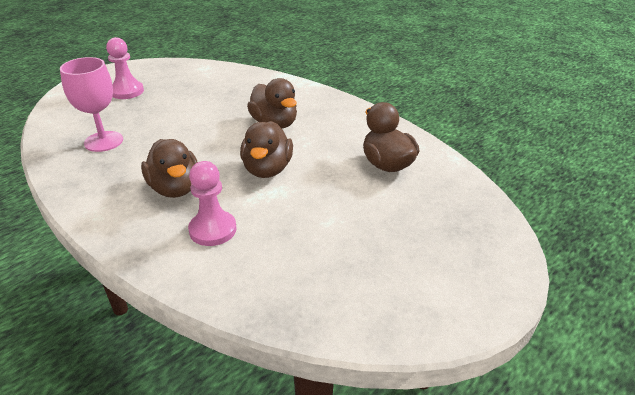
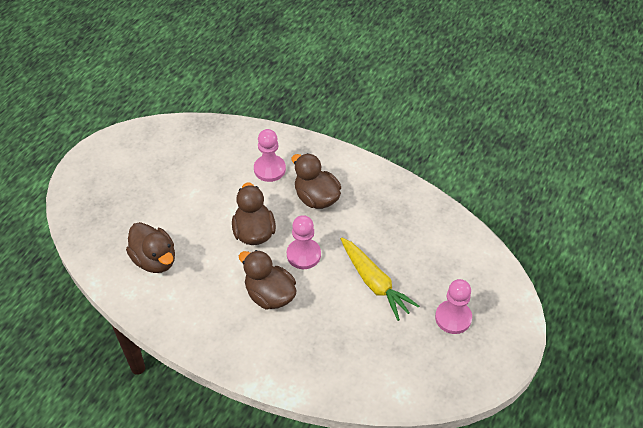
camera: 165 degrees right, 15 degrees up
(103, 141) = (411, 236): pink goblet -> none
(172, 117) = (374, 283): none -> yellow carrot
(224, 144) = (303, 255): none -> pink pawn

